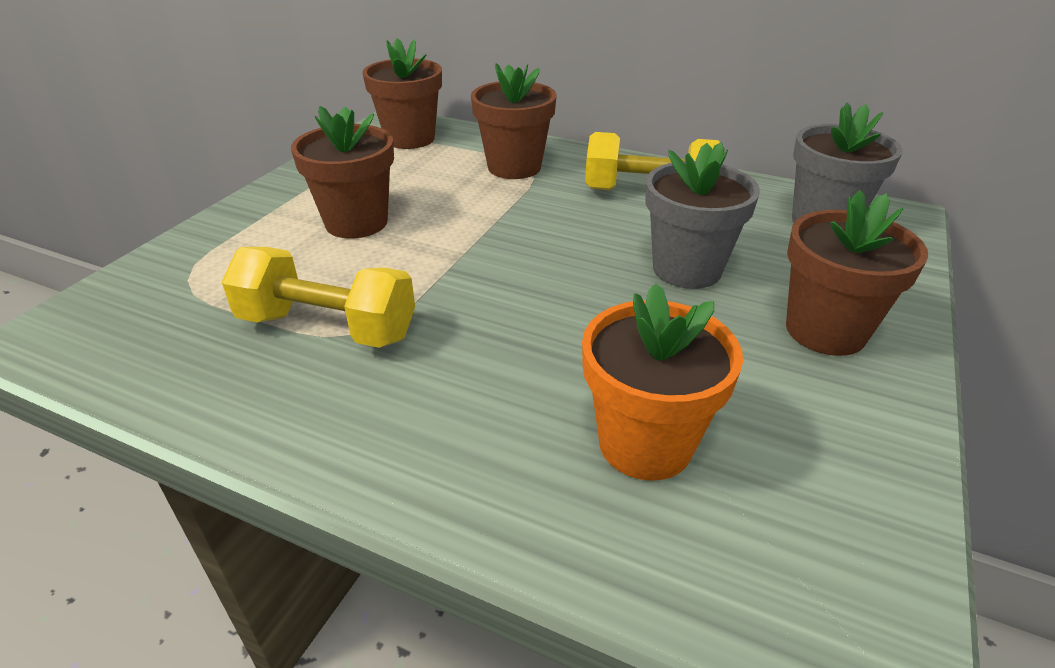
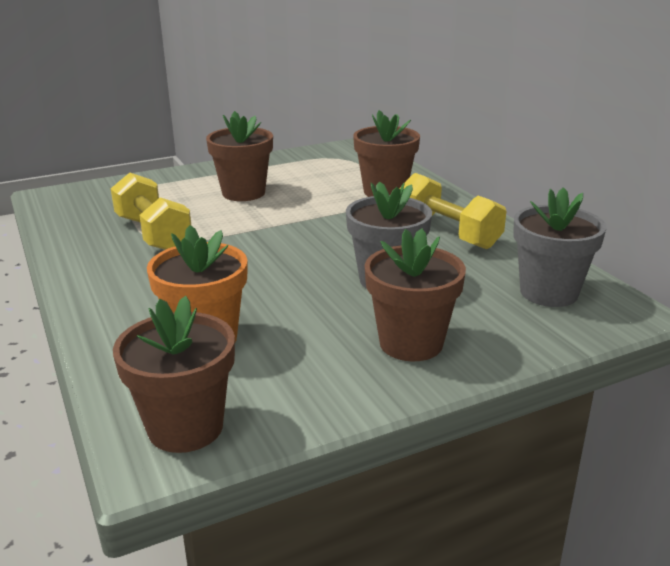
camera: 40 degrees right, 10 degrees down
(410, 139) = (349, 158): brown flower pot -> brown flower pot (185, 427)

